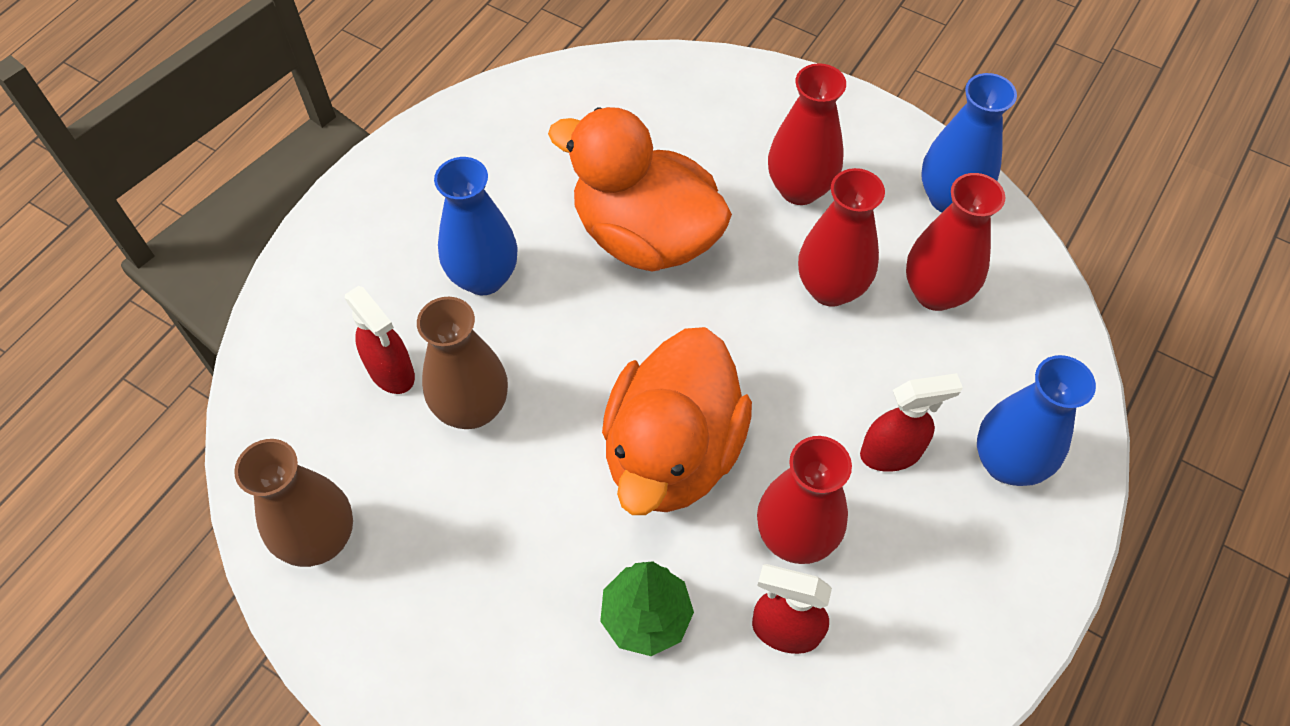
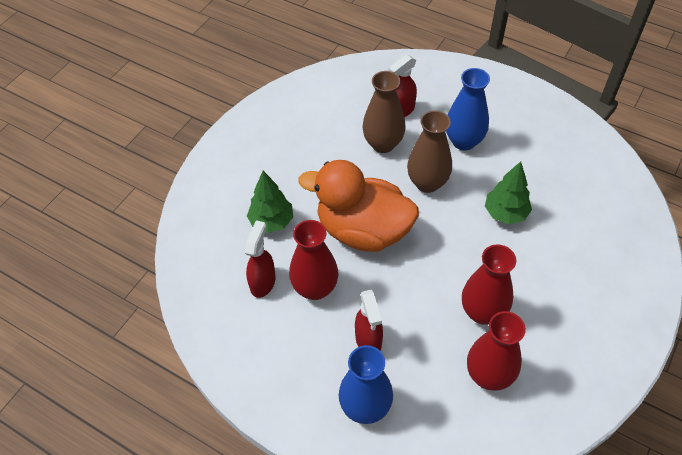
camera: 90 degrees right, 5 degrees down
(320, 539) = (312, 96): brown vase -> brown vase (427, 183)
(645, 236) = (505, 213): orange duck -> green tree
(799, 189) = (560, 296): red vase -> none
(949, 198) = (572, 391): blue vase -> none

